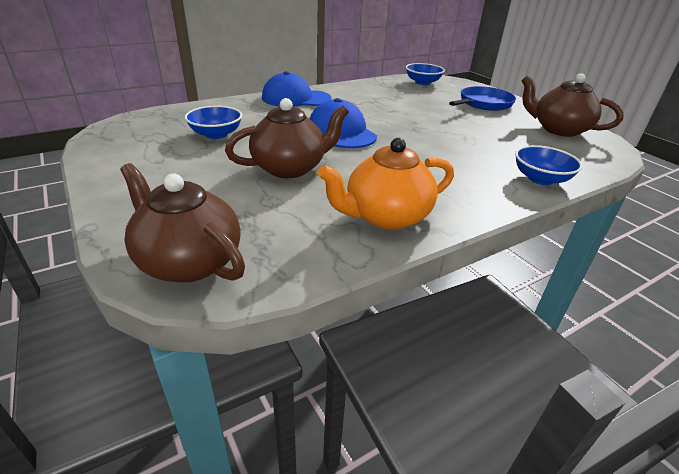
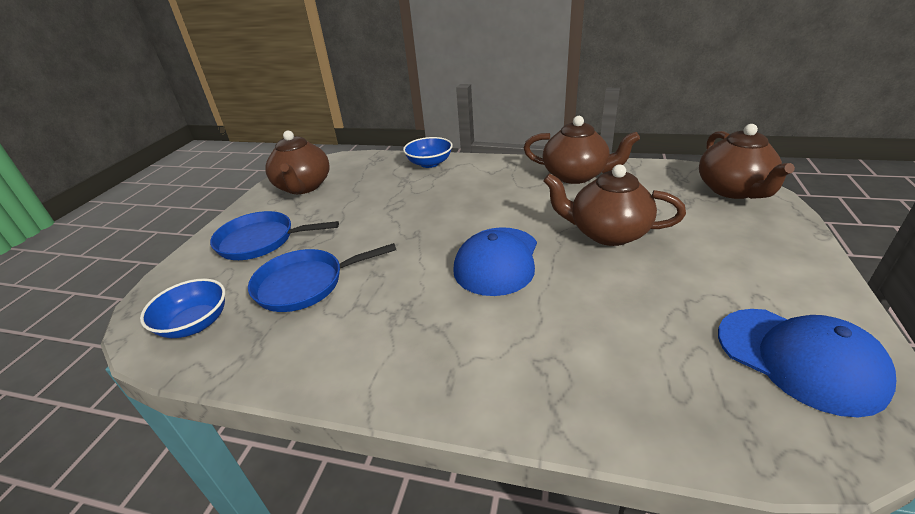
camera: 130 degrees left, 0 degrees up
(216, 134) = (664, 320): blue bowl -> none
(296, 98) = (457, 374): blue cap -> blue cap (799, 359)
(386, 216) = (575, 175): orange teapot -> brown teapot
(414, 99) = (305, 284): none -> blue pan

